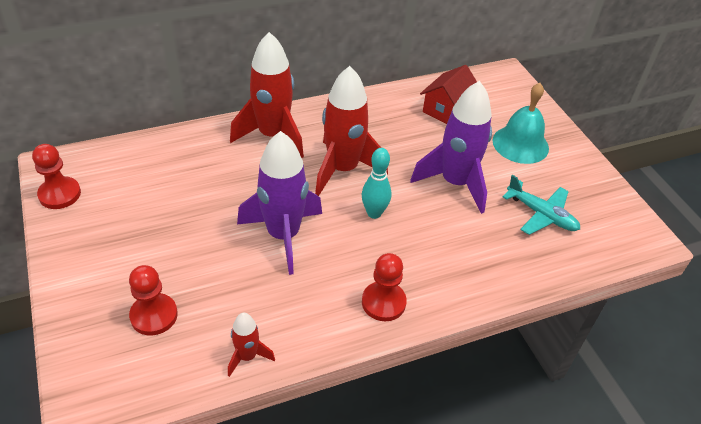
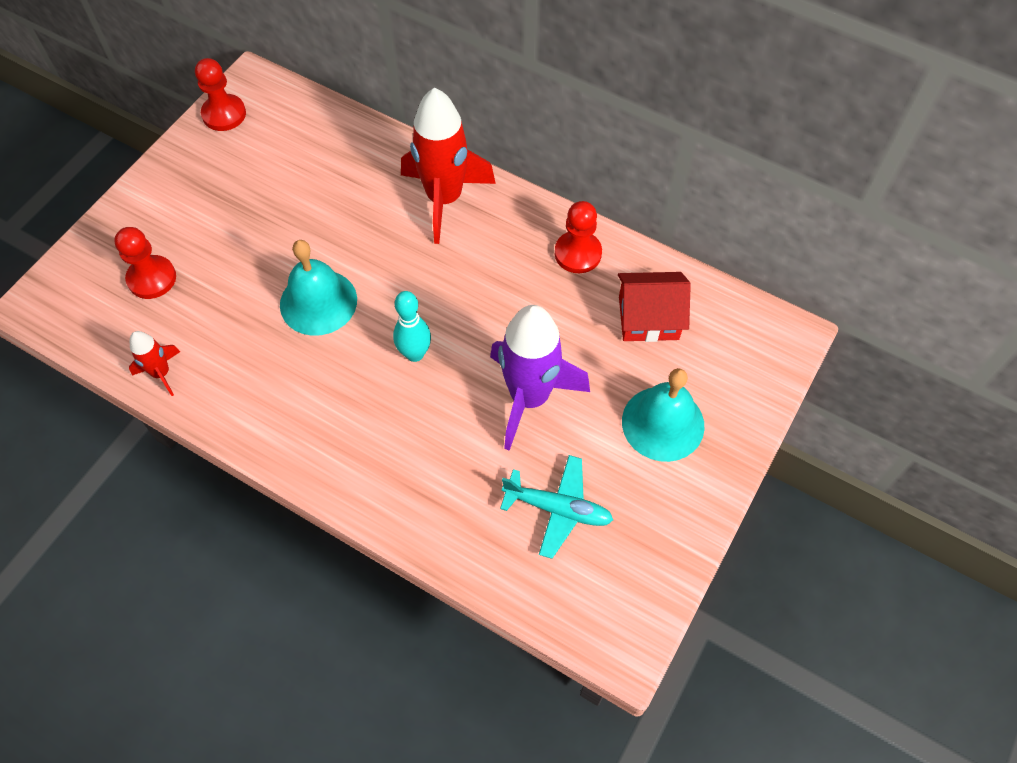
camera: 55 degrees right, 15 degrees up
(283, 235) = (318, 302): purple rocket -> turquoise bell
(343, 169) = (452, 287): red rocket -> none
(383, 302) = (304, 436): red pawn -> red pawn (578, 253)
(541, 215) = (558, 509): turquoise plane -> turquoise plane turned 75 degrees counterclockwise

